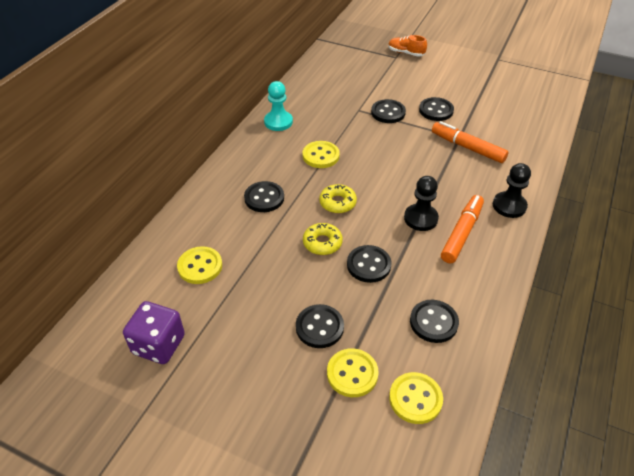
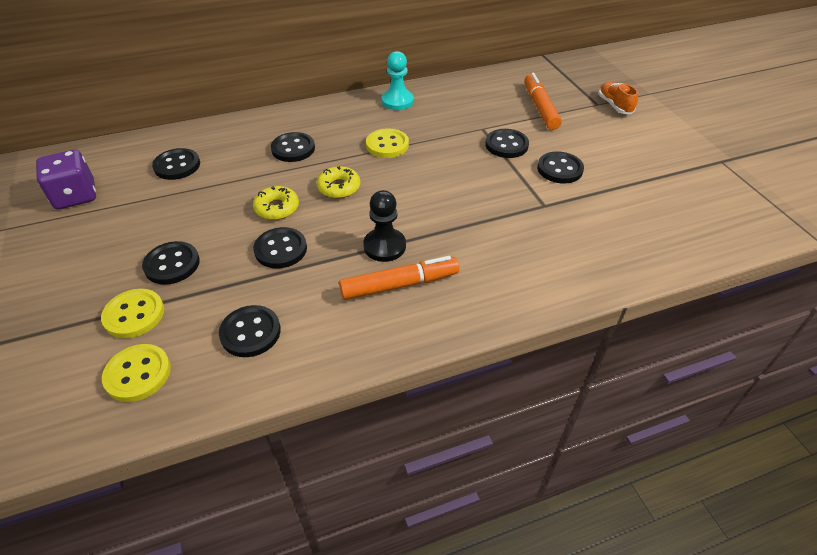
camera: 45 degrees right, 0 degrees up
(200, 266) = (177, 166): yellow button -> black button
(467, 147) = (536, 219): orange marker -> orange marker (540, 107)
(509, 206) = (489, 296): black pawn -> none

